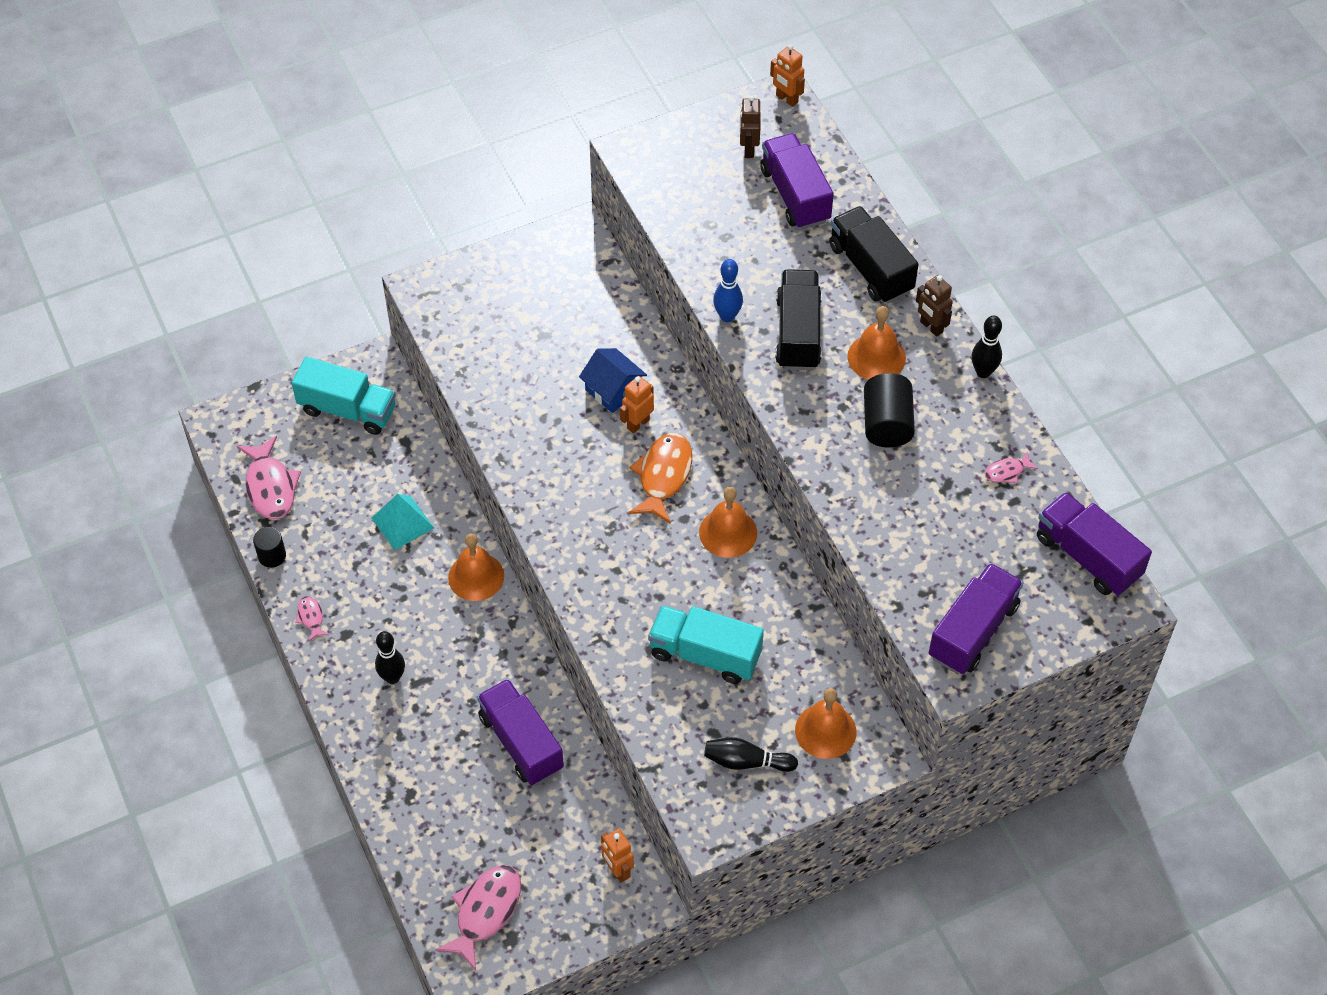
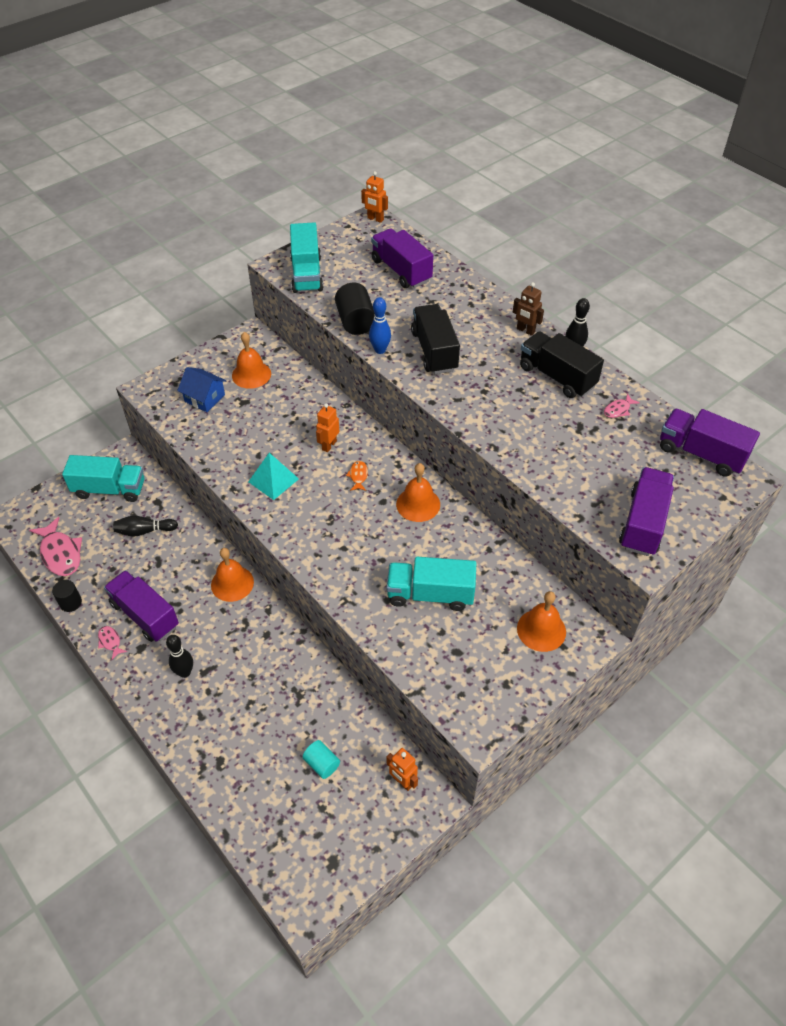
camera: 15 degrees left, 5 degrees down
(402, 523) = (167, 557): turquoise pyramid -> turquoise pyramid (273, 480)
(485, 912) = (305, 845): pink fish -> none
(521, 742) = (298, 698): purple truck -> purple truck (145, 615)
(528, 827) = (322, 764): none -> turquoise cylinder
(613, 390) = (304, 427): blue house -> blue house (205, 398)
(663, 476) = (358, 476): orange fish -> orange fish, size x0.49
(665, 174) = (306, 274): none -> turquoise truck
(746, 762) = (490, 668): black bowling pin -> black bowling pin (144, 531)
(748, 149) = (359, 250): brown robot -> none
(870, 268) = (469, 304): black truck -> black truck (557, 377)
(876, 357) = (495, 356): orange bell -> orange bell (251, 374)
(887, 424) = (520, 396): black cylinder -> black cylinder (355, 322)

